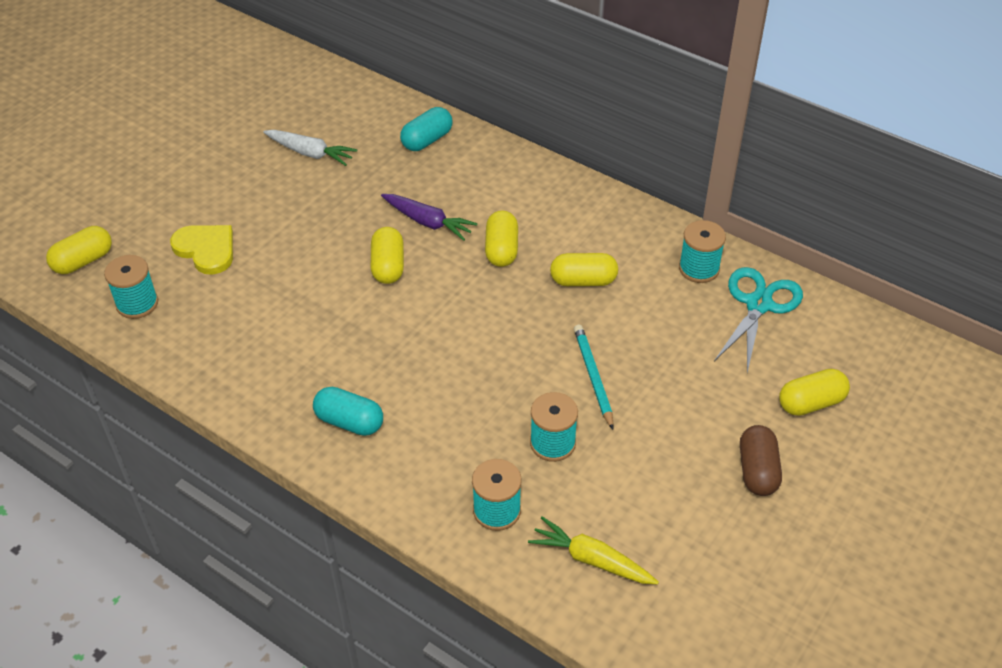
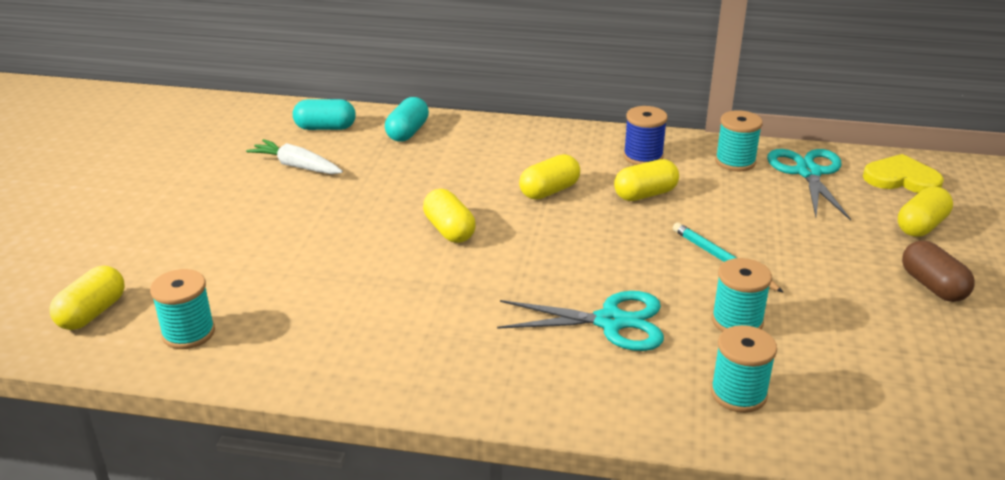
camera: 25 degrees left, 15 degrees down
(206, 249) = (238, 266): yellow heart -> yellow heart (901, 178)
(310, 153) = (296, 166): white carrot -> white carrot turned 150 degrees counterclockwise
(349, 422) = (519, 366): turquoise capsule -> turquoise capsule (325, 128)
(428, 222) = (460, 188): purple carrot -> none
(450, 406) = (611, 322): none -> turquoise scissors
(501, 249) = (549, 191): yellow capsule -> yellow capsule turned 75 degrees clockwise
(591, 559) = (866, 404): yellow carrot -> none
(616, 235) = (643, 157): none -> blue spool

